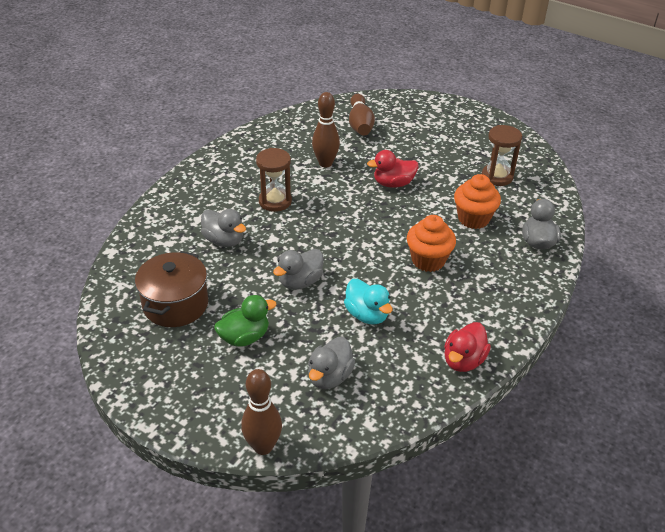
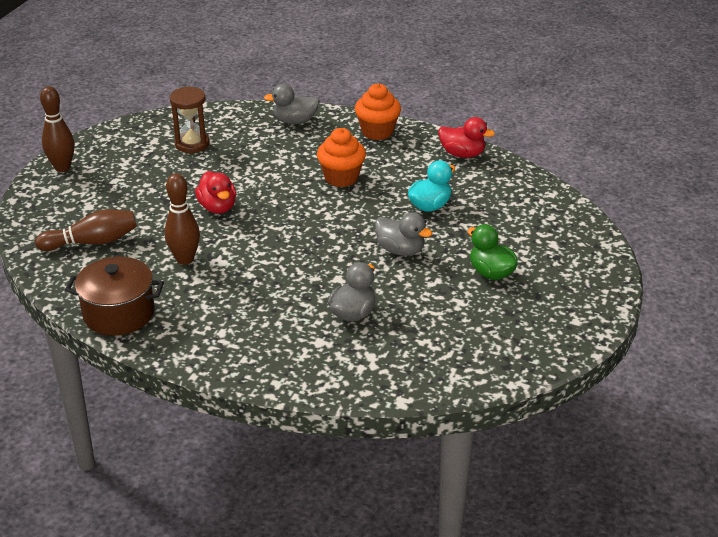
camera: 100 degrees left, 5 degrees down
(175, 304) = (467, 327): brown pot -> brown pot (119, 313)
(263, 446) = (604, 242): brown bowling pin -> brown bowling pin (62, 167)
(275, 201) = (270, 287): brown hourglass -> none
(329, 377) = (514, 218): grey duck -> none
(473, 219) = (268, 155): orange cupcake -> orange cupcake (377, 132)

